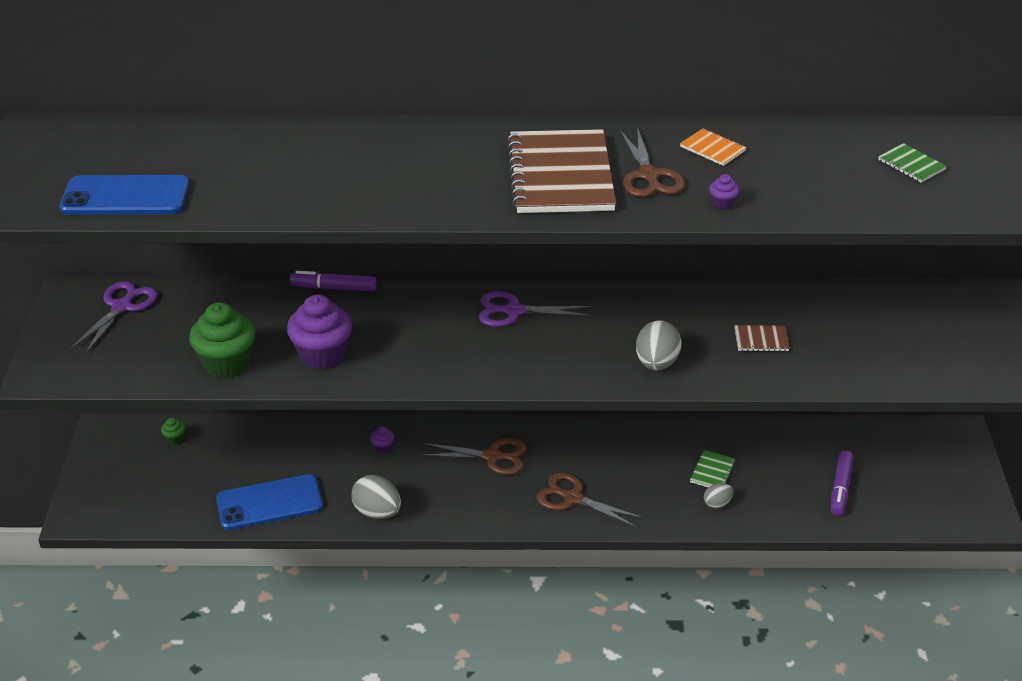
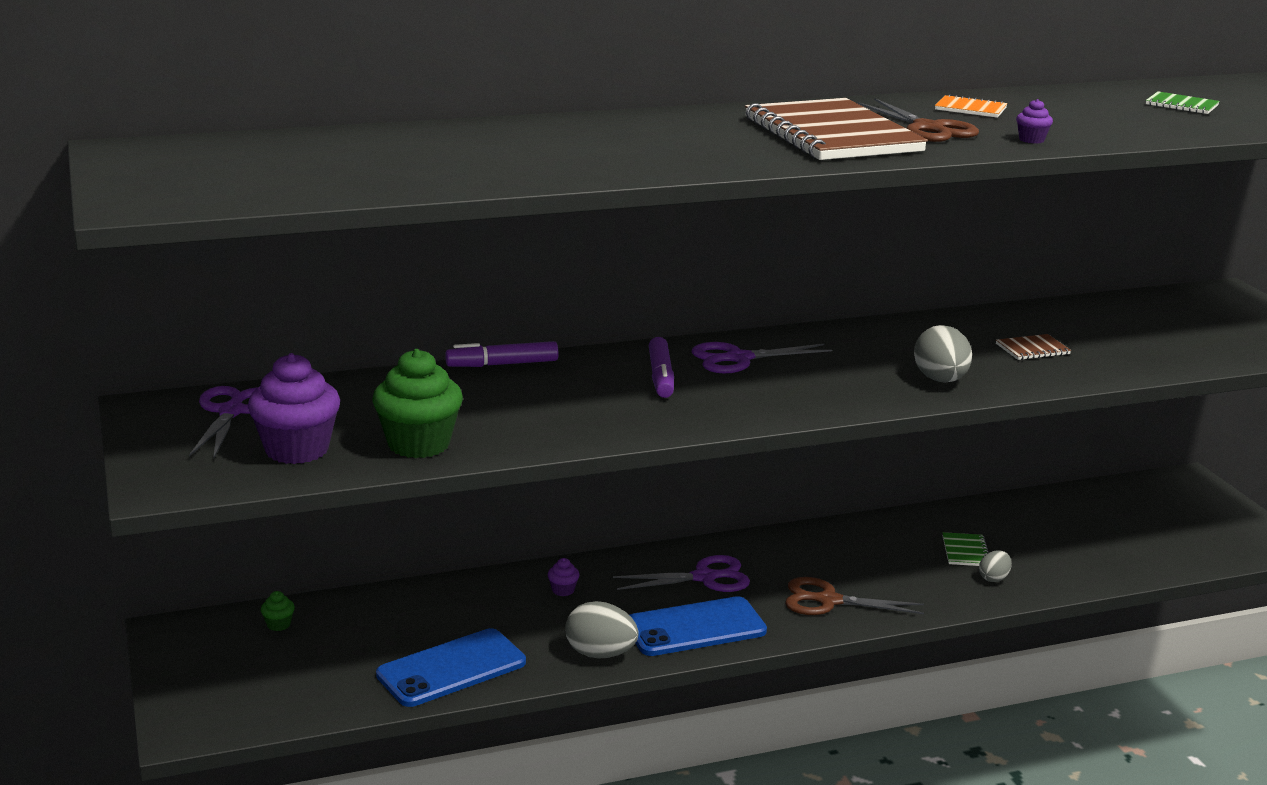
camera: 20 degrees left, 15 degrees down
(125, 196) = (310, 185): blue phone -> blue phone (695, 628)
(322, 355) = (538, 422): purple cupcake -> purple cupcake (297, 450)
(493, 457) = (705, 577): brown scissors -> purple scissors
(840, 488) = (1111, 544): purple marker -> purple marker (661, 377)

